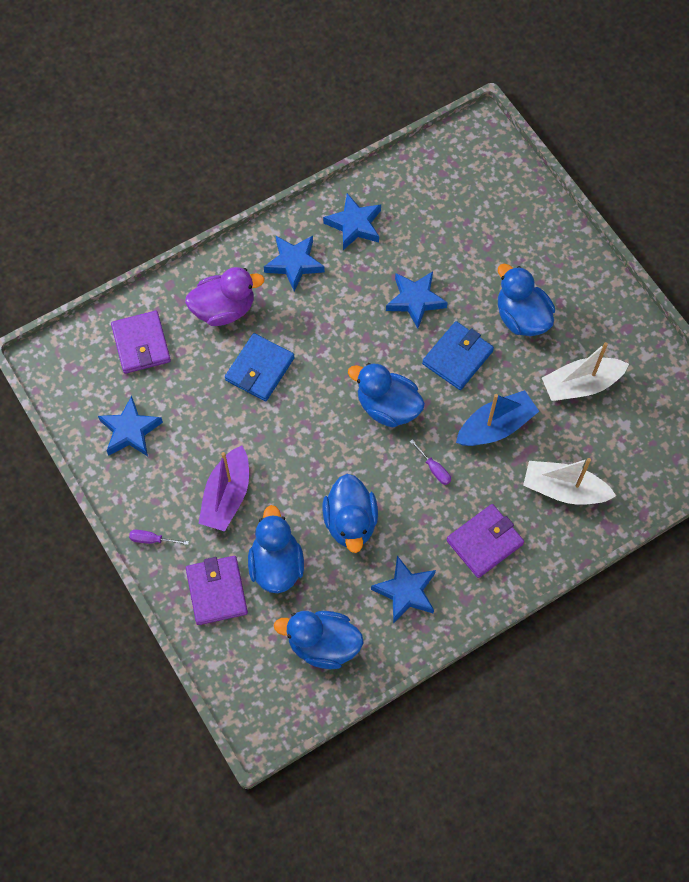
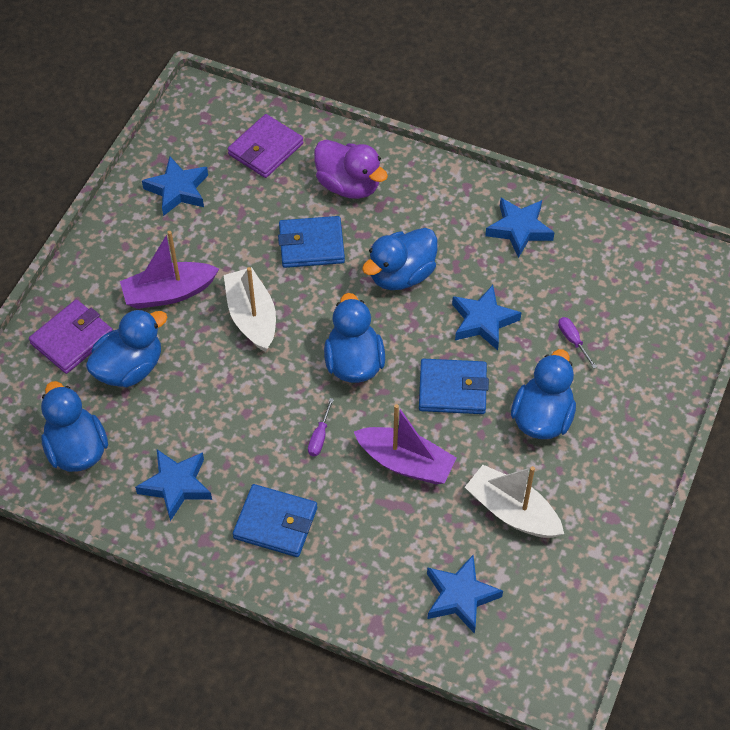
camera: 55 degrees right, 10 degrees down
(152, 540) = (87, 264): purple screwdriver -> purple screwdriver (572, 340)
(294, 264) = (438, 208): blue star -> blue star (460, 596)
(350, 522) = (214, 401): blue duck -> blue duck (401, 275)
(484, 542) = (275, 523): purple wallet -> blue wallet
(495, 426) = (405, 463): blue boat -> purple boat
(564, 489) = (385, 561): white boat -> white boat (252, 317)

